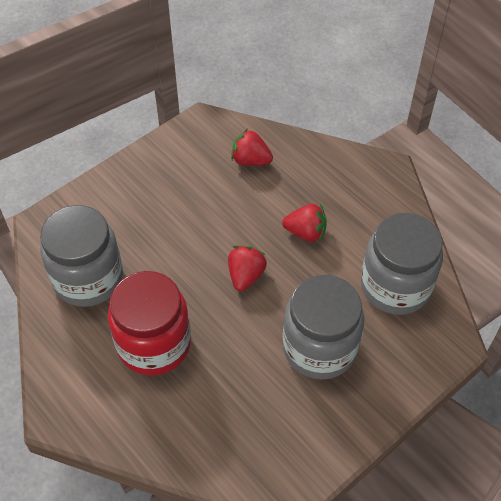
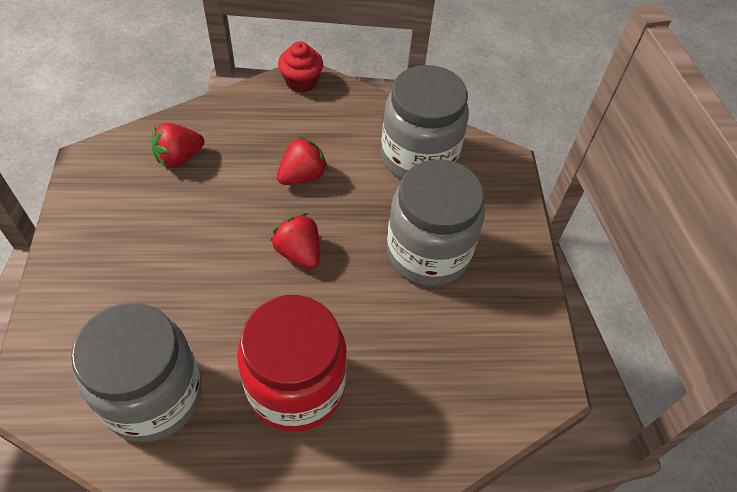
camera: 55 degrees left, 0 degrees up
(384, 171) = (301, 82): none -> red cupcake

